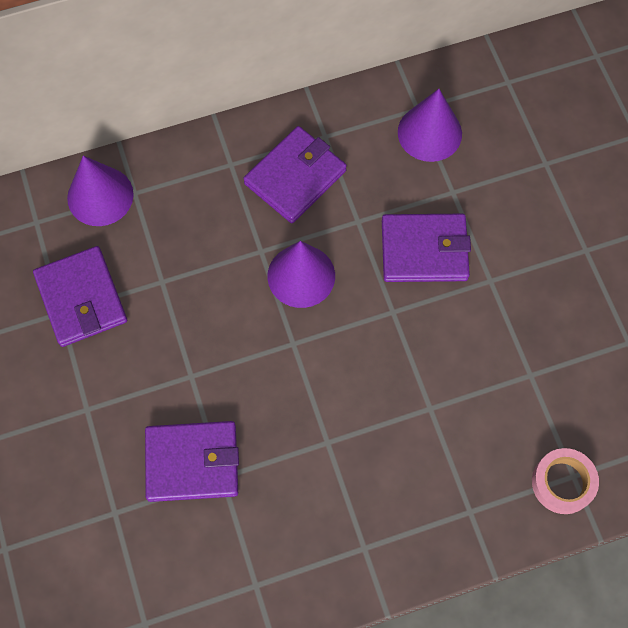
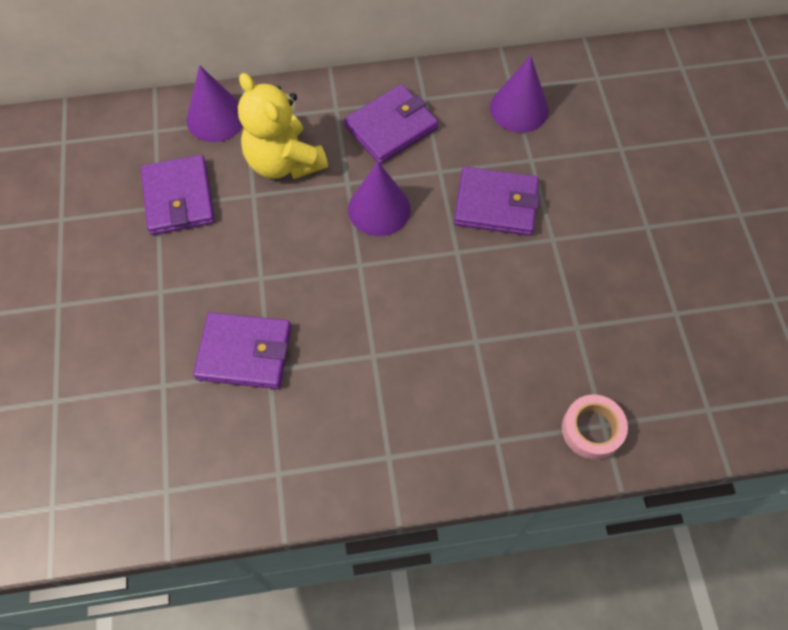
camera: 10 degrees right, 5 degrees down
(187, 237) = (284, 162): none -> yellow teddy bear

